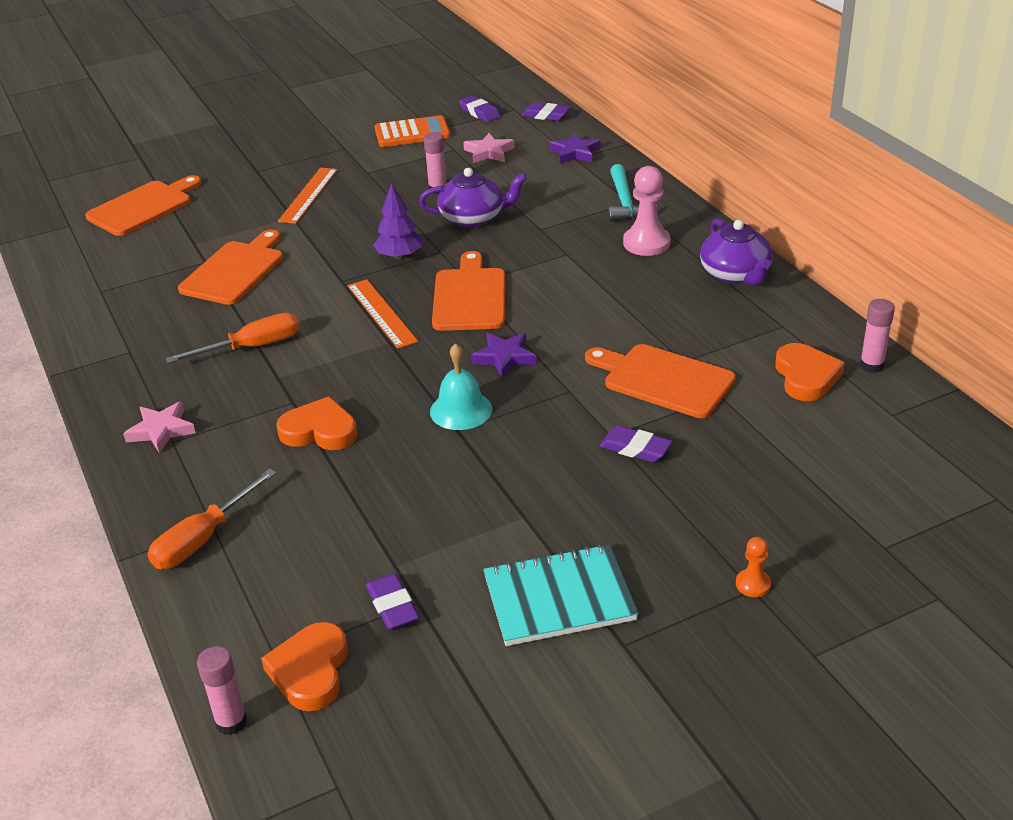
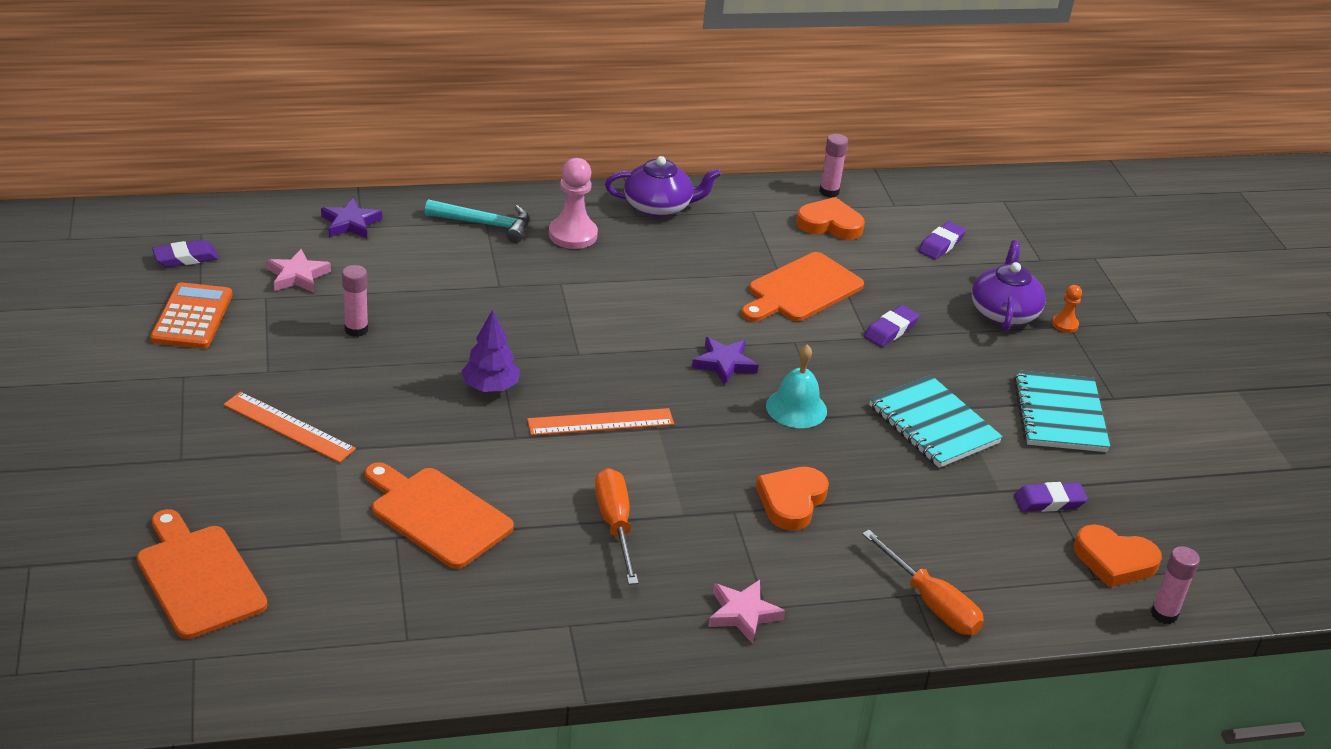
camera: 80 degrees left, 0 degrees up
(469, 297) = (604, 359): orange cutting board -> none
(473, 218) = (443, 321): purple teapot -> purple teapot (1003, 312)
(484, 502) = (933, 424): none -> turquoise notebook
(545, 115) = (240, 217): purple eraser -> purple eraser (941, 244)

